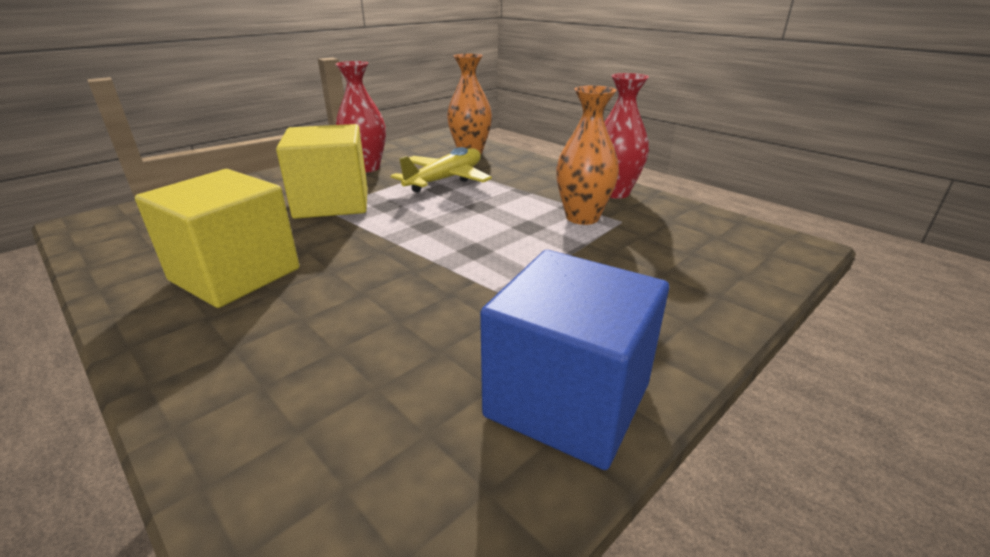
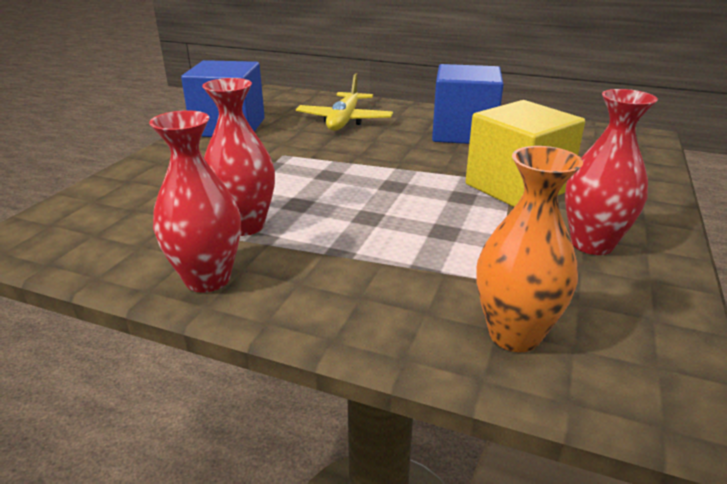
camera: 155 degrees right, 0 degrees up
(235, 274) = (463, 133): yellow cube -> blue cube
(445, 179) = (457, 248): yellow plane -> yellow plane (344, 120)
(582, 217) = (245, 226): orange vase -> red vase

